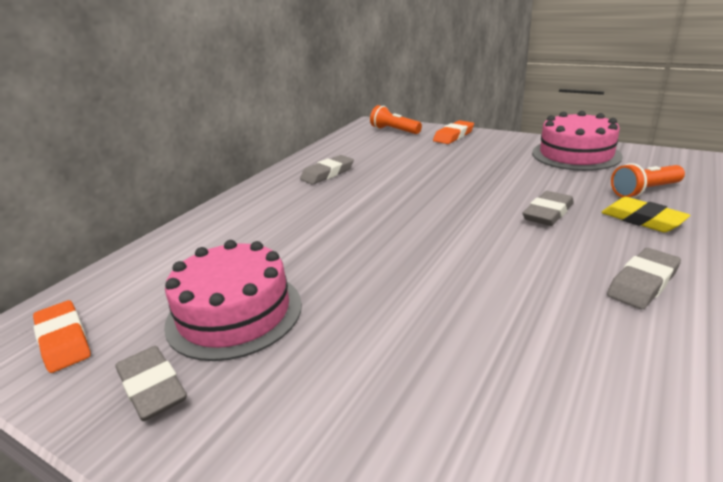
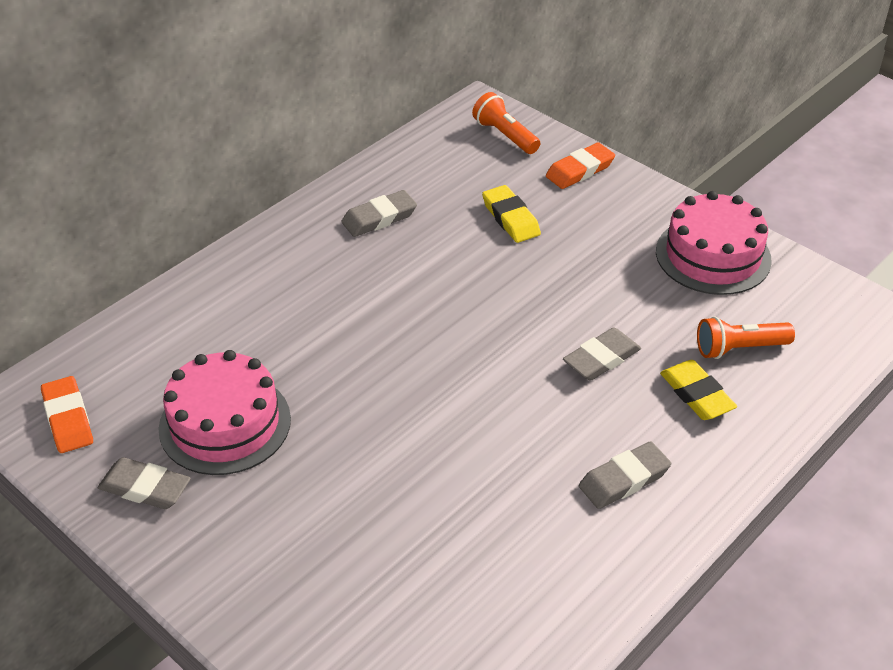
camera: 10 degrees right, 15 degrees up
(152, 388) = (145, 488): grey eraser -> grey eraser turned 45 degrees counterclockwise
(422, 160) = (510, 218): none -> yellow eraser

